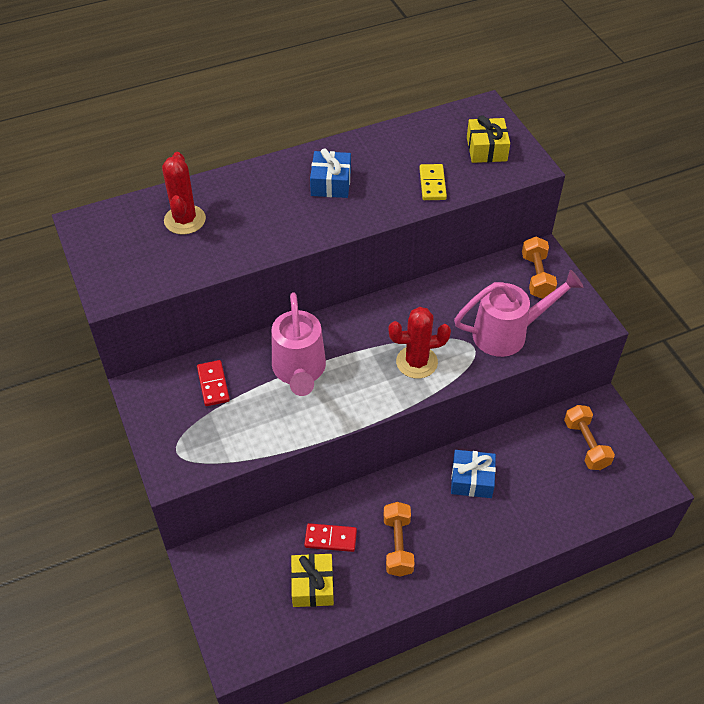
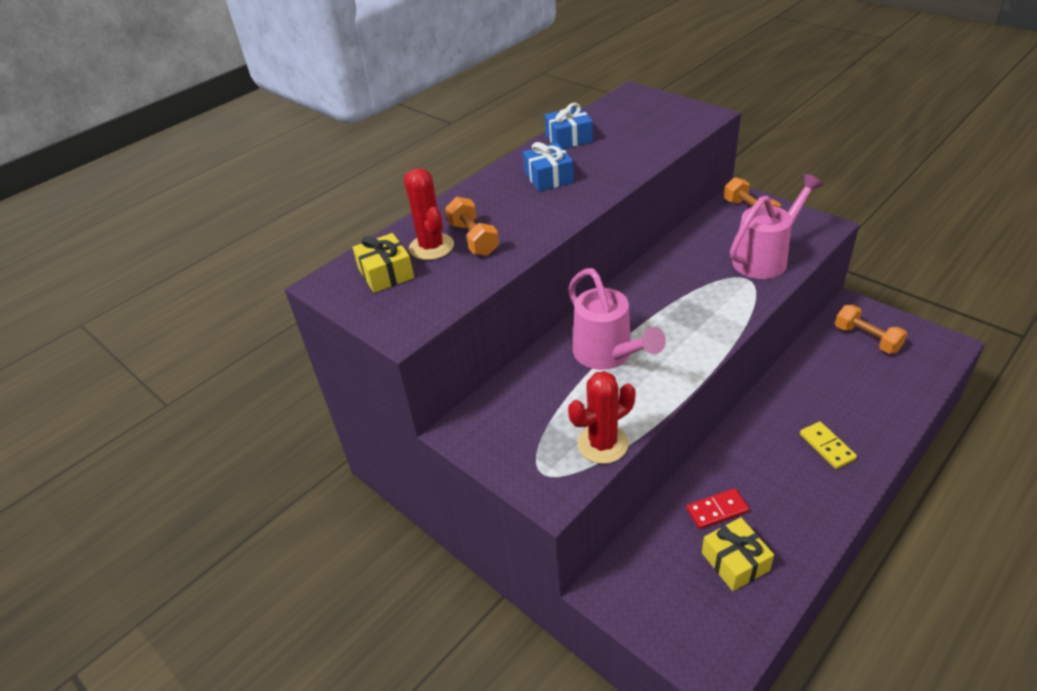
camera: 20 degrees left, 10 degrees down
(213, 384) = (532, 399): red domino -> none
(398, 545) = (783, 488): orange dumbbell -> orange dumbbell (473, 239)
(416, 362) = (708, 308): red cactus -> red cactus (602, 444)
(432, 184) = (639, 150): yellow domino -> yellow domino (827, 446)
(472, 480) = (799, 404): blue gift -> blue gift (569, 138)
(486, 149) = (661, 116): yellow gift -> yellow gift (386, 273)

